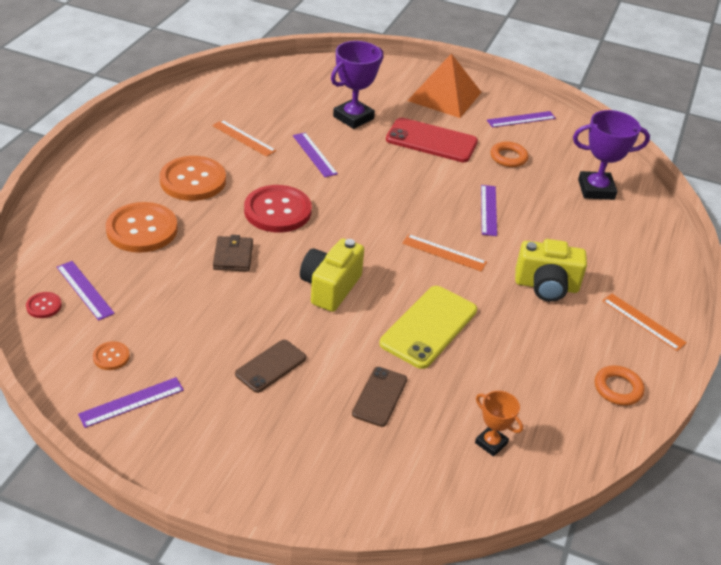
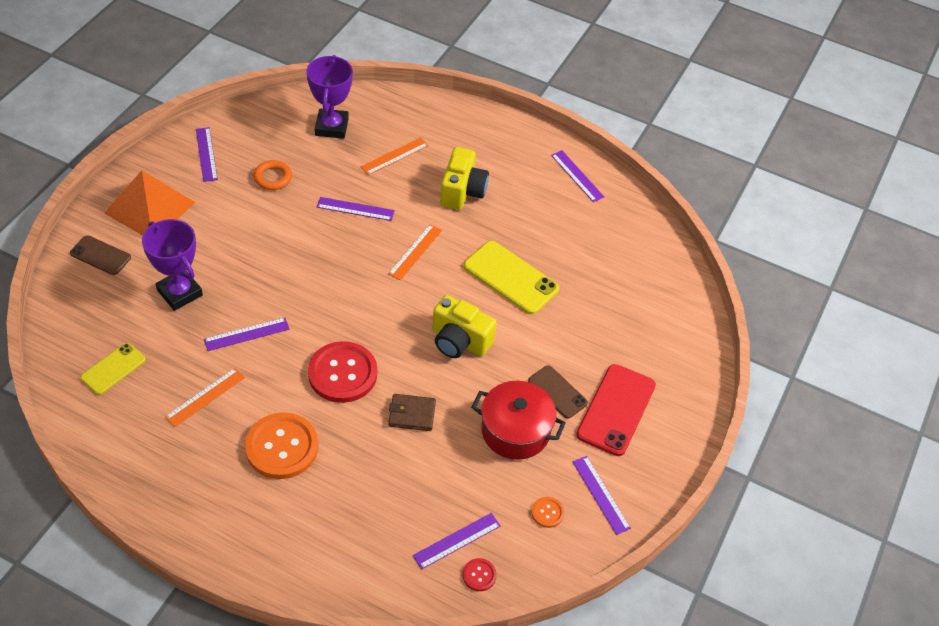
camera: 85 degrees left, 10 degrees up
(142, 229) = (364, 493): orange button -> none
(216, 331) = (515, 431): none -> red pot
(267, 94) = (113, 369): none -> yellow phone
(380, 396) = (589, 321): brown phone -> brown phone (100, 255)
(431, 141) = (235, 232): red phone -> red phone (616, 410)
(491, 443) = (632, 260): orange trophy -> none
(618, 388) = (577, 176): orange ring -> purple ruler
(643, 321) = (506, 142): orange ruler -> orange ruler (395, 156)

